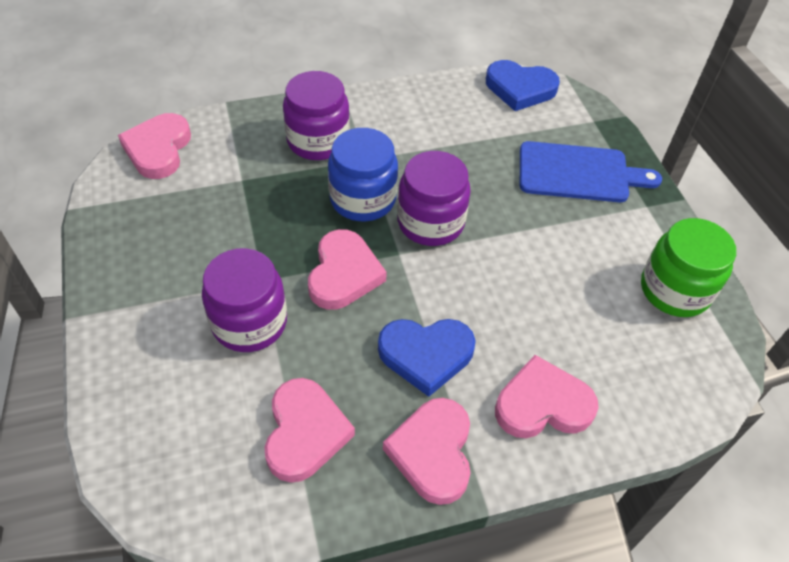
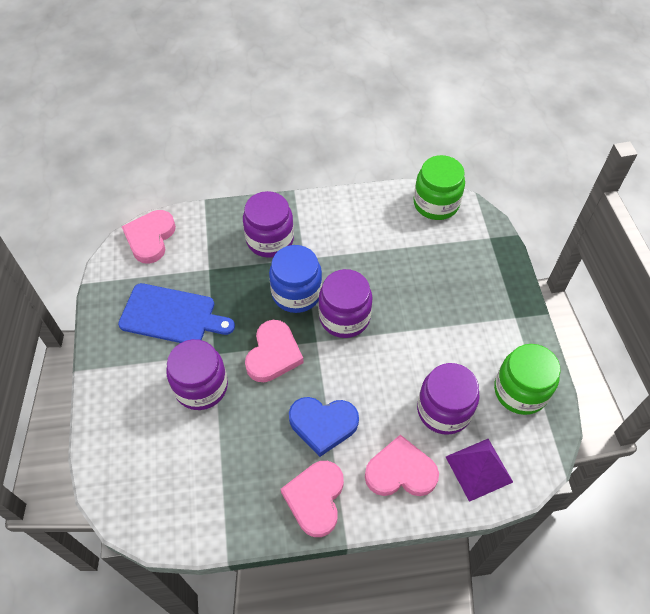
camera: 10 degrees right, 5 degrees up
(305, 432) = (229, 474): pink heart -> none
(520, 88) = (436, 203): blue heart -> green jar
(579, 173) = (467, 284): blue cutting board -> blue cutting board (172, 315)
(583, 321) = (444, 410): none -> purple jar
(645, 390) = (479, 469): none -> purple pyramid

